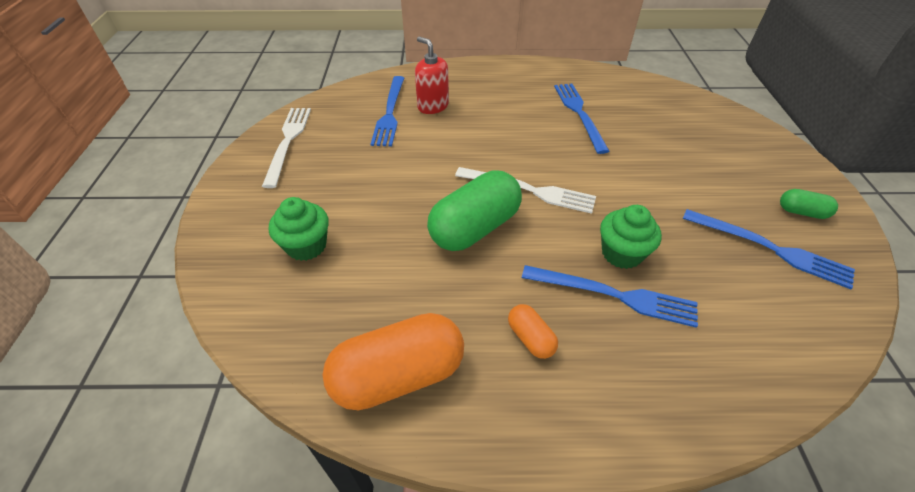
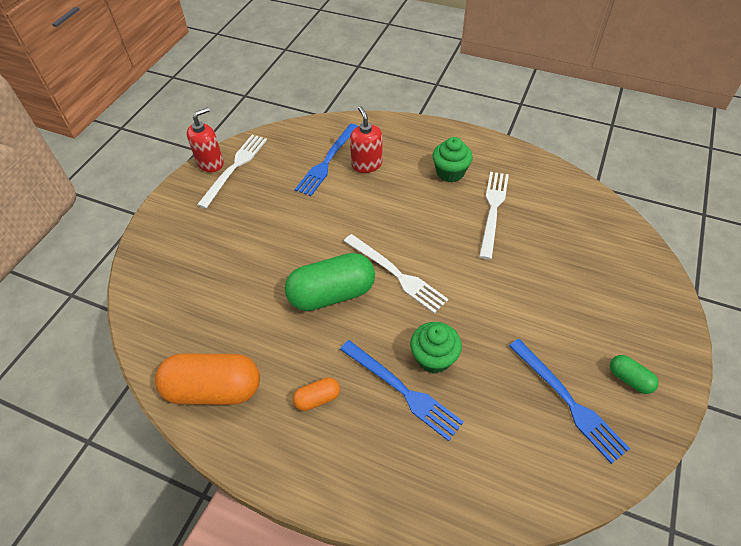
camera: 25 degrees right, 5 degrees up
(256, 144) = (210, 163): none -> red soap dispenser
(306, 246) = (204, 267): green cupcake -> green cupcake (450, 172)
(530, 338) = (317, 398): orange capsule -> orange capsule turned 75 degrees clockwise
(579, 114) = (493, 210): blue fork -> white fork

